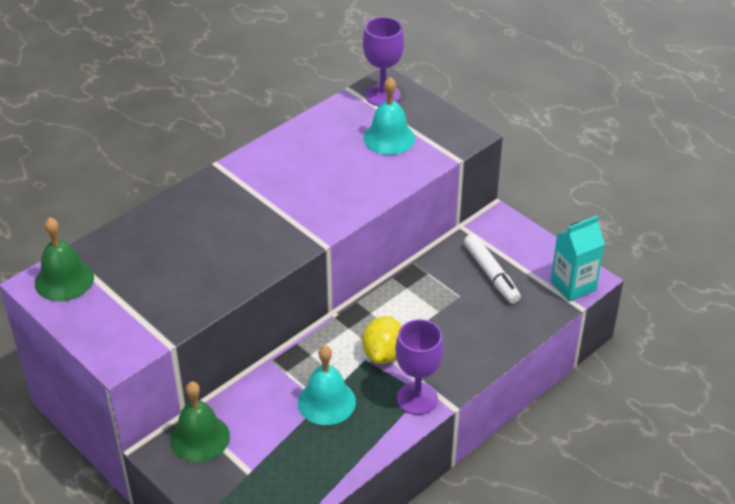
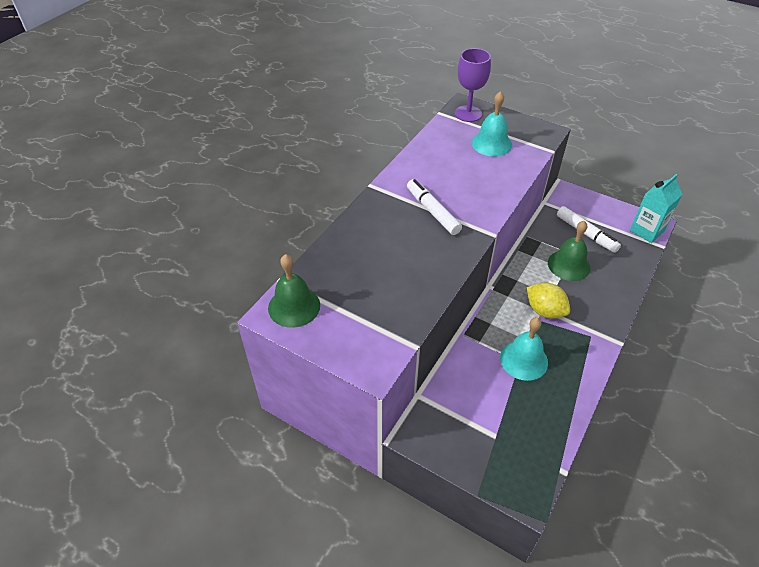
camera: 15 degrees left, 5 degrees up
(200, 438) = (440, 415): green bell -> green bell (568, 265)
(270, 207) = (432, 211): none -> white marker
(383, 354) = (544, 311): yellow lemon -> yellow lemon turned 45 degrees counterclockwise
(417, 398) = (589, 341): purple goblet -> none

